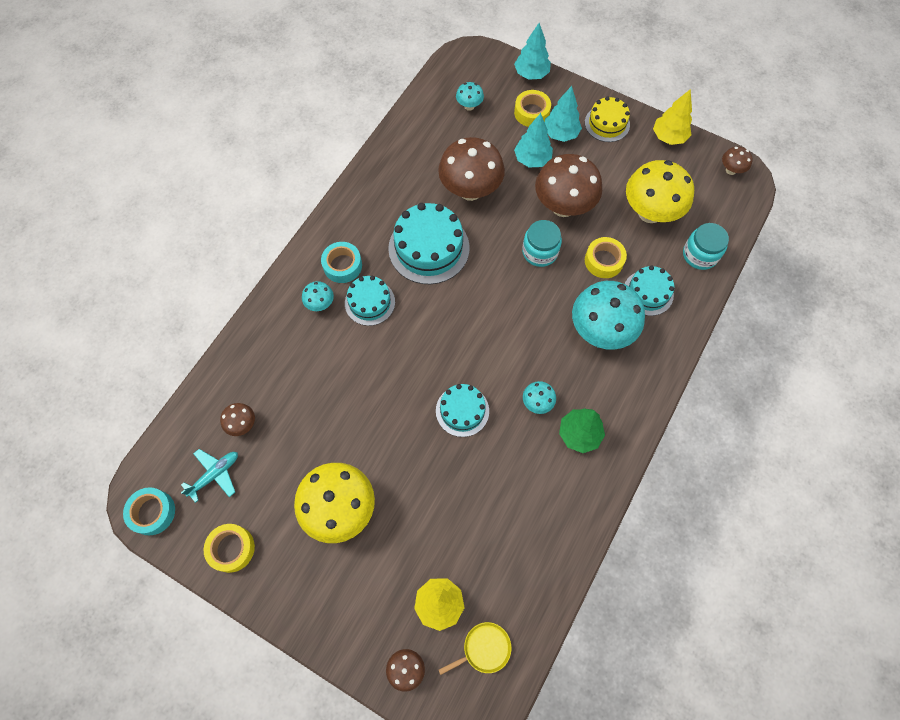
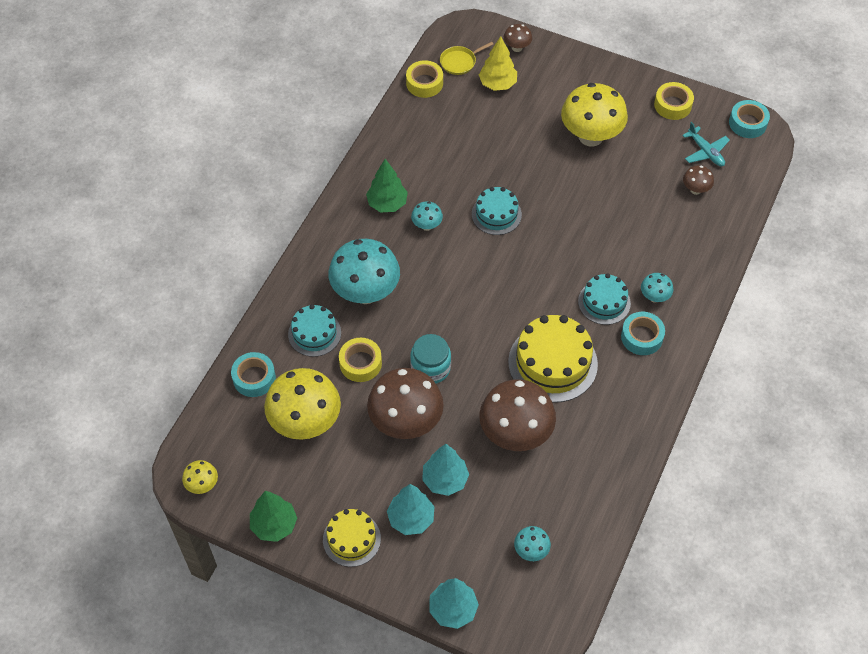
camera: 175 degrees right, 10 degrees down
(215, 474) = (705, 152): turquoise plane -> turquoise plane turned 75 degrees counterclockwise
(429, 248) = (552, 363): turquoise cake -> yellow cake
(531, 113) = (449, 547): yellow tape -> yellow tape (424, 83)
(668, 137) = (274, 525): yellow tree -> green tree
(700, 255) = (254, 378): turquoise jar -> turquoise tape
(731, 170) = (202, 485): brown mushroom -> yellow mushroom

